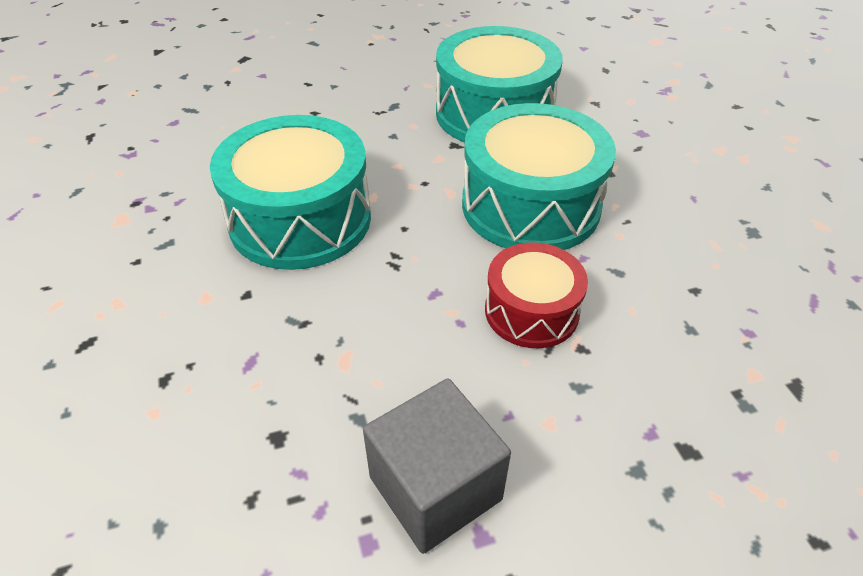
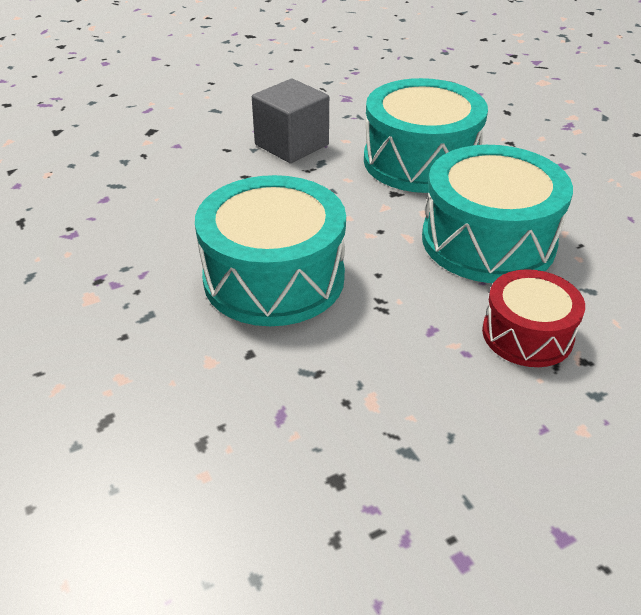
camera: 10 degrees left, 5 degrees down
(435, 488) = (504, 502): grey cube -> grey cube (291, 145)

